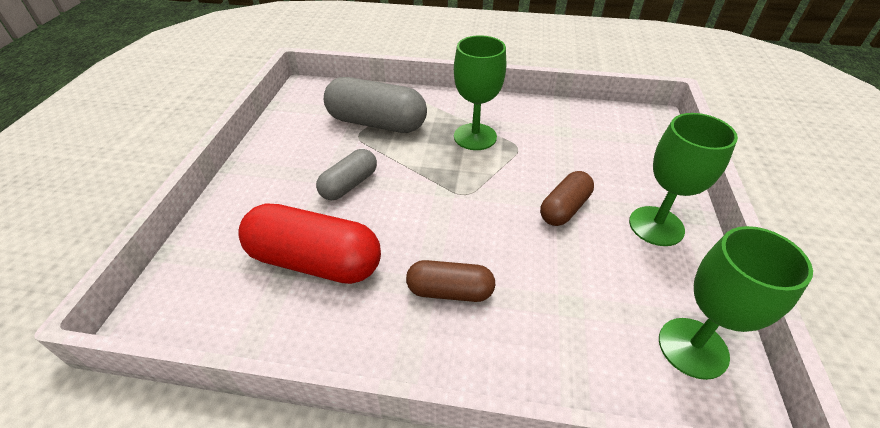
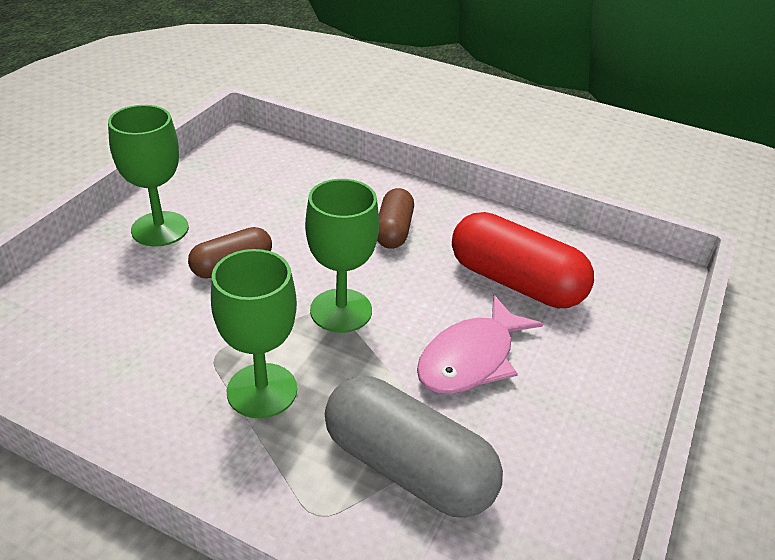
camera: 165 degrees left, 5 degrees down
(349, 184) = (471, 358): grey capsule -> pink fish
(450, 291) = (394, 230): brown capsule -> brown capsule turned 75 degrees clockwise
(693, 348) = (236, 162): green goblet -> green goblet (341, 310)

